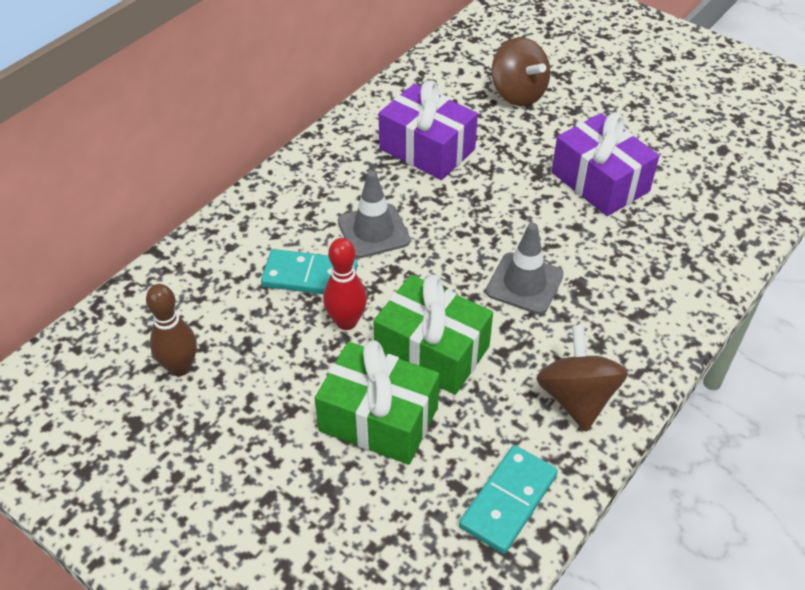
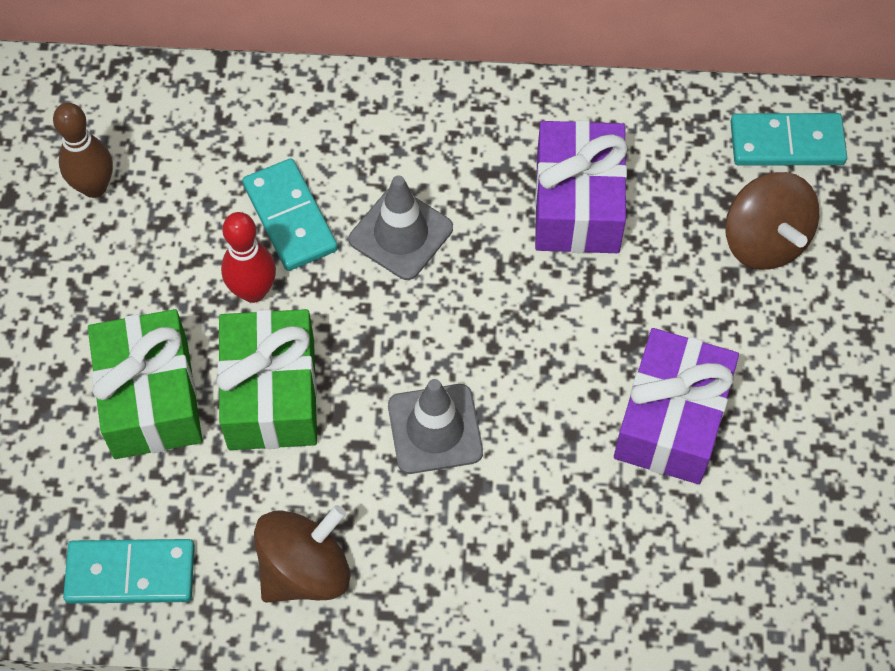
camera: 55 degrees right, 15 degrees up
(466, 57) = (787, 143): none -> turquoise domino
(518, 94) = (764, 241): brown spinning top -> brown spinning top turned 45 degrees counterclockwise

